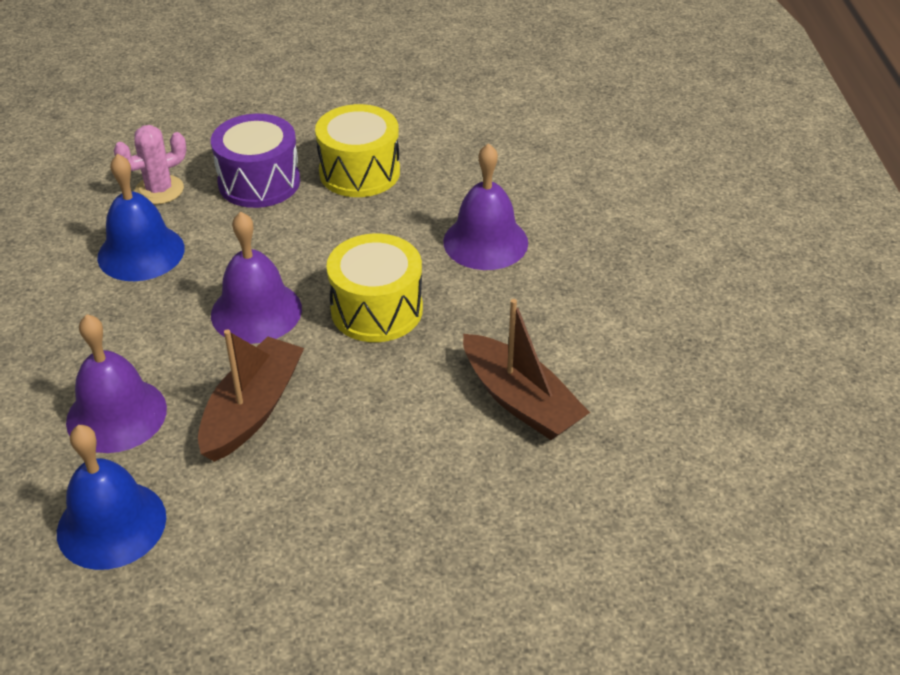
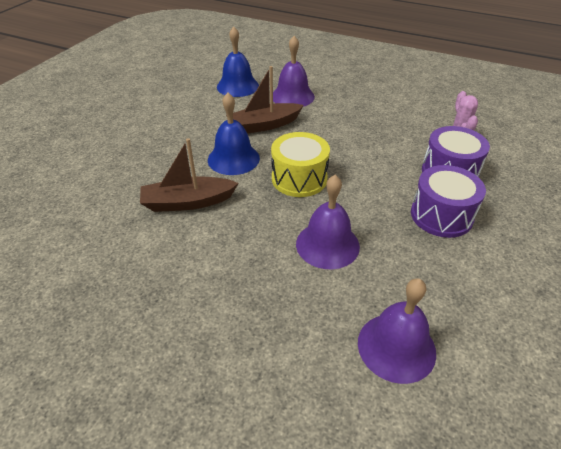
camera: 120 degrees right, 0 degrees up
(141, 252) = (401, 121): blue bell -> blue bell (233, 159)
(252, 410) = (264, 125): brown boat -> brown boat turned 105 degrees clockwise
(256, 311) = (329, 142): purple bell -> purple bell (396, 347)
(359, 172) = (441, 215): yellow drum -> purple drum

